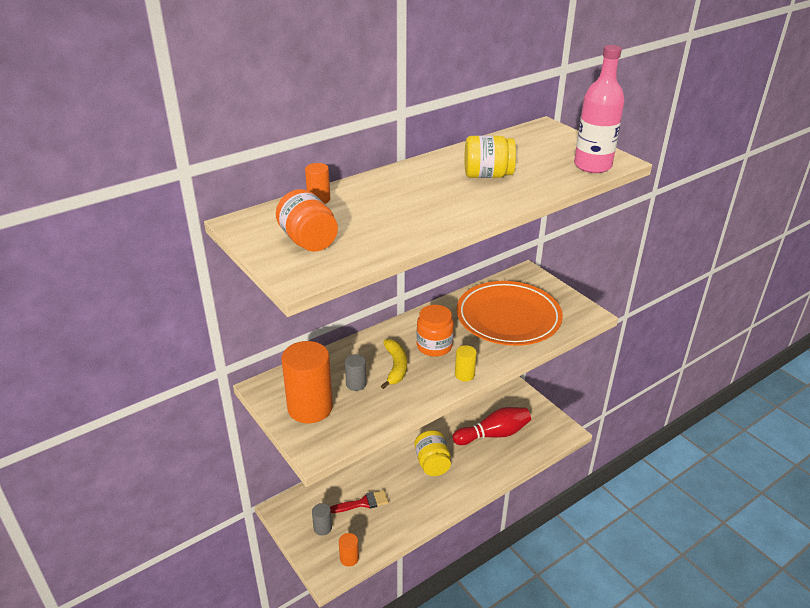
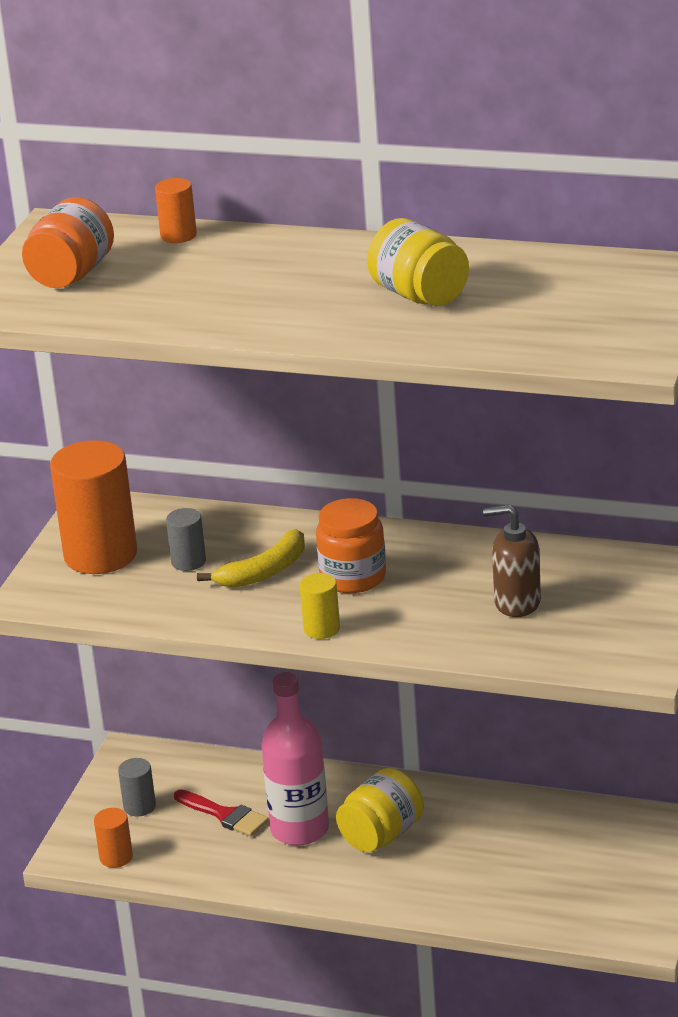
camera: 55 degrees right, 5 degrees down
(493, 434) = (527, 862): red bowling pin -> none
(508, 317) = (517, 603): orange plate -> brown soap dispenser
(592, 166) = (581, 347): pink bottle -> pink bottle (299, 829)

